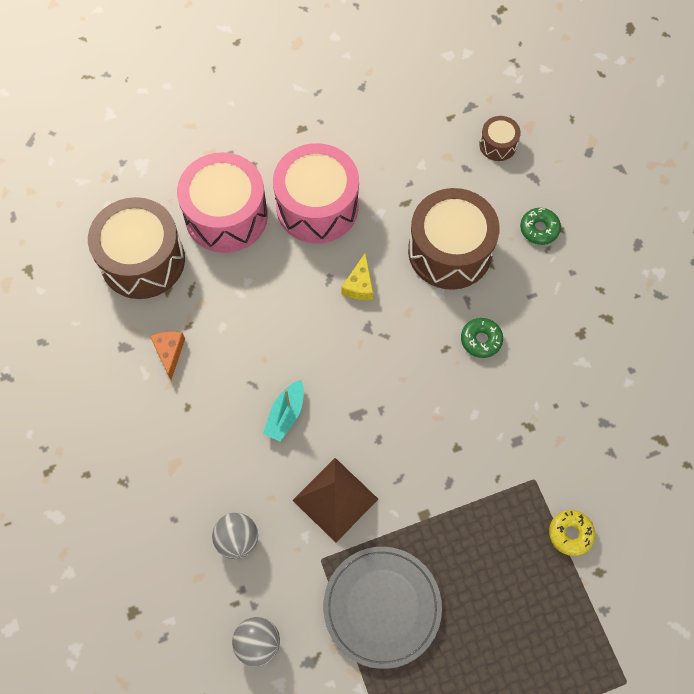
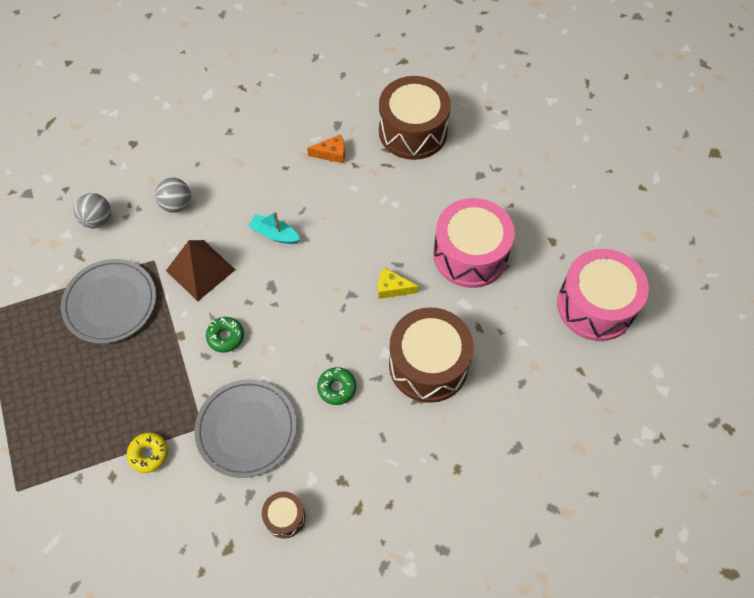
camera: 90 degrees right, 5 degrees down
(226, 216) = (457, 186): pink drum -> pink drum (595, 305)
(498, 145) = (552, 415): brown drum -> brown drum (285, 517)
(533, 431) = (246, 429): none -> grey plate
(539, 229) = (456, 449): green donut -> green donut (225, 337)

